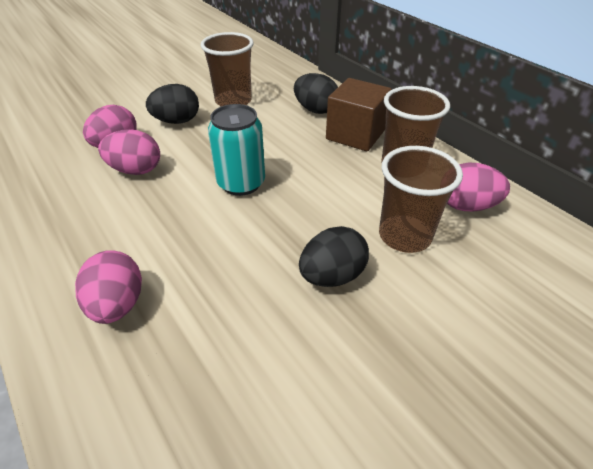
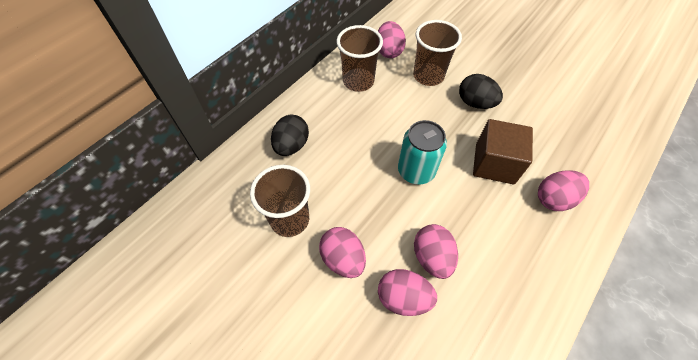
camera: 105 degrees left, 15 degrees up
(177, 121) = (343, 259): black egg -> pink egg
(355, 134) = (325, 112): brown cube -> brown cube (494, 163)

